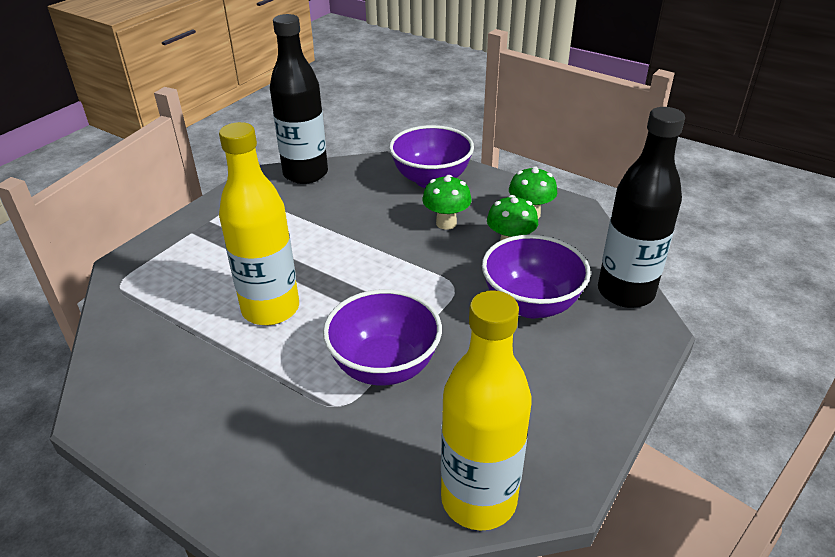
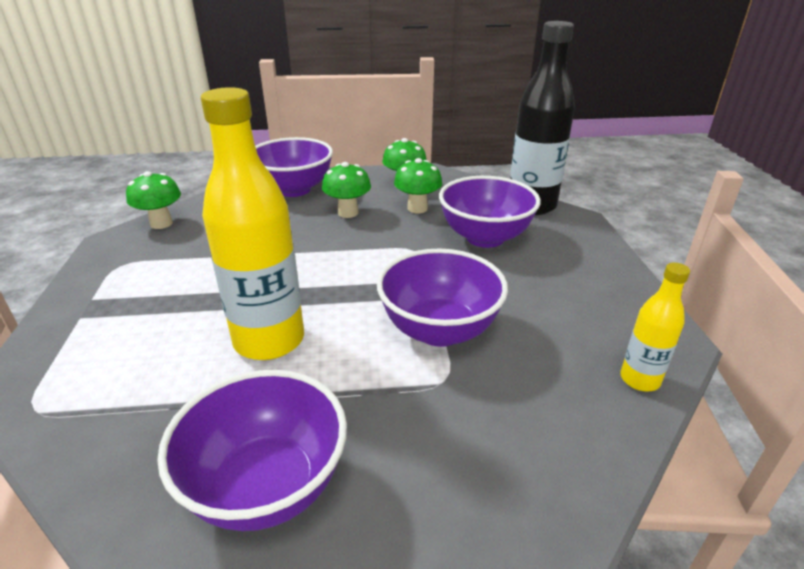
camera: 40 degrees left, 5 degrees down
(171, 404) = (267, 486): none -> purple bowl
(305, 174) = (161, 223): black bottle -> green mushroom
(478, 499) = (639, 380): yellow bottle -> yellow bottle, size x0.51

